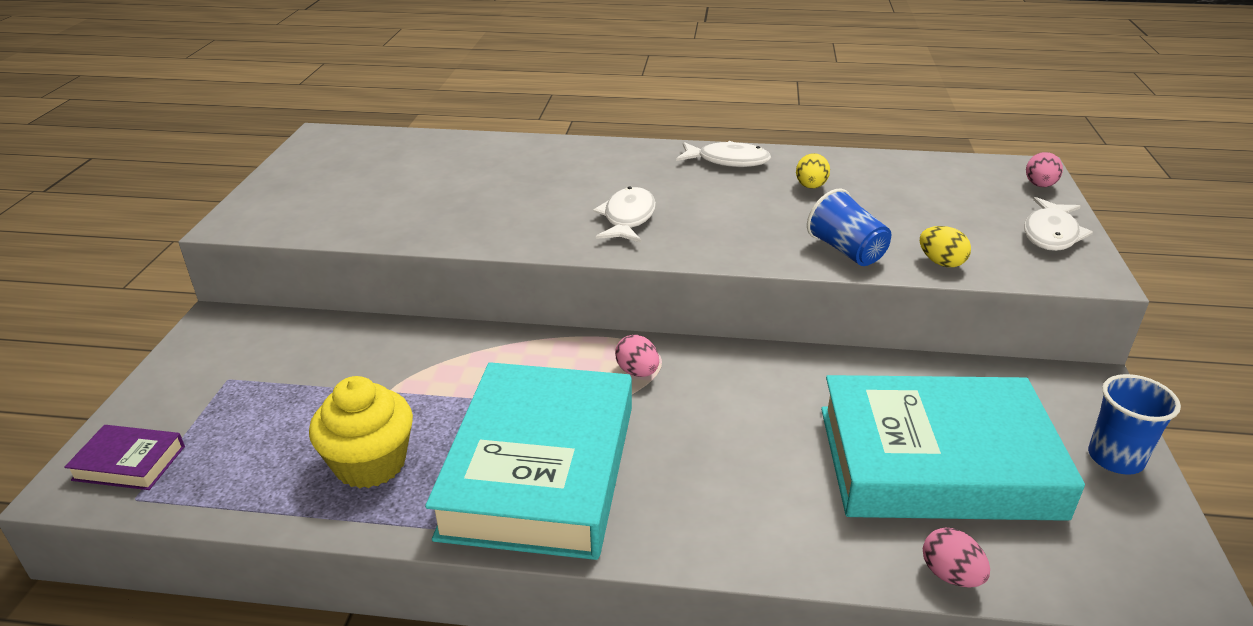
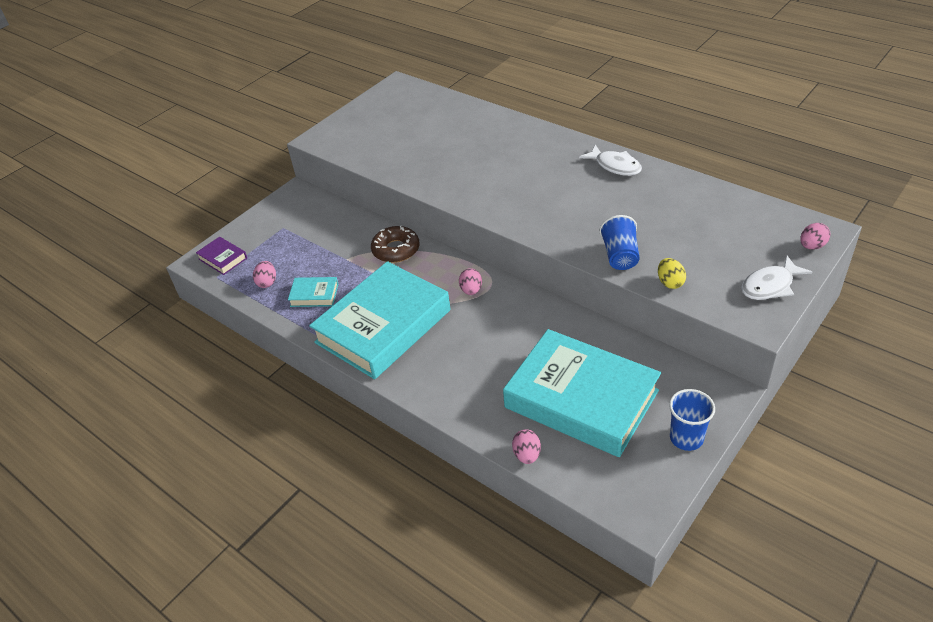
camera: 35 degrees right, 10 degrees up
(257, 473) = (267, 282): none -> pink egg
(370, 463) = (314, 295): yellow cupcake -> turquoise book
(466, 353) = (396, 250): none -> brown donut
(628, 218) = (515, 193): white fish -> none
(811, 187) = (648, 201): yellow egg -> none

